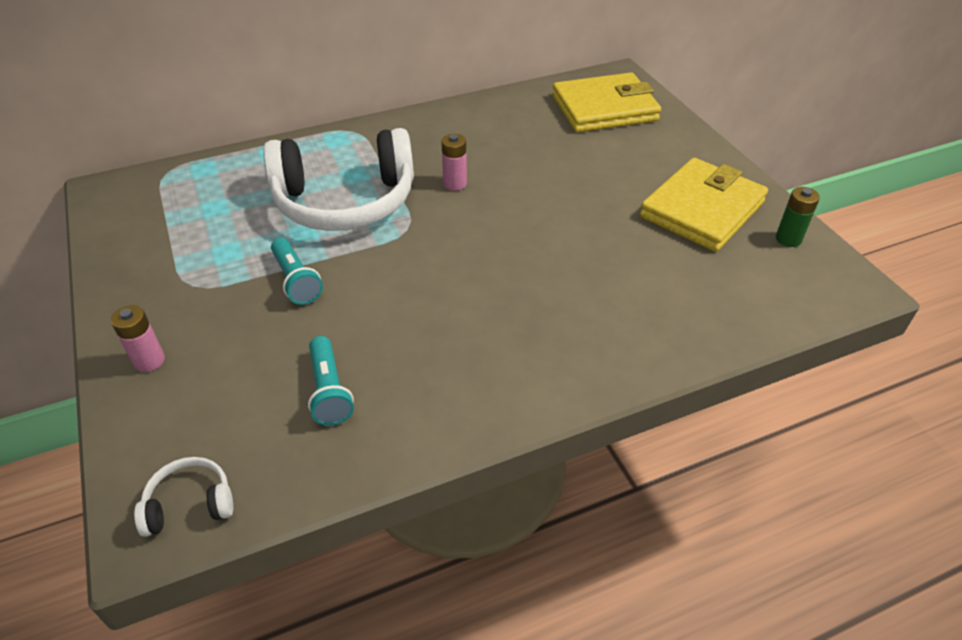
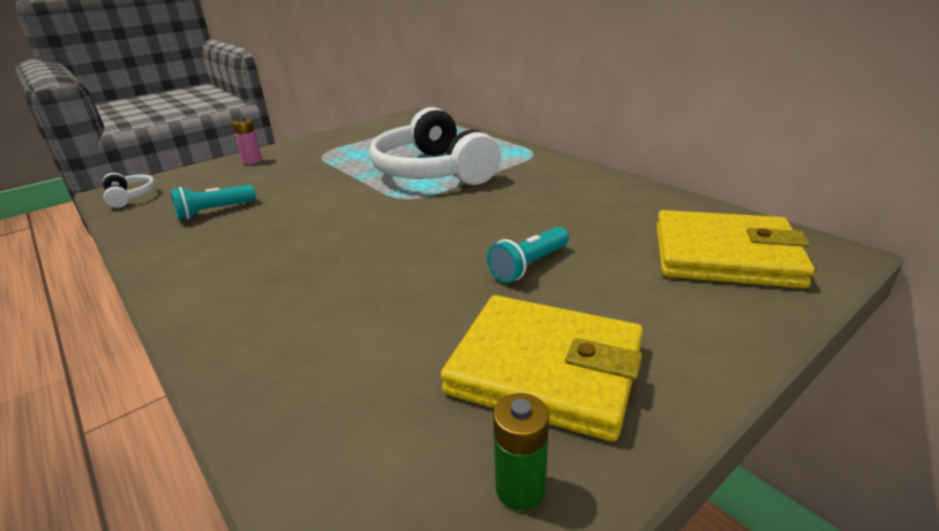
camera: 75 degrees right, 15 degrees down
(296, 281) = (332, 177): turquoise flashlight -> turquoise flashlight (529, 265)
(455, 183) = (486, 203): pink battery -> none
(604, 108) = (724, 255): yellow wallet -> yellow wallet turned 45 degrees counterclockwise

